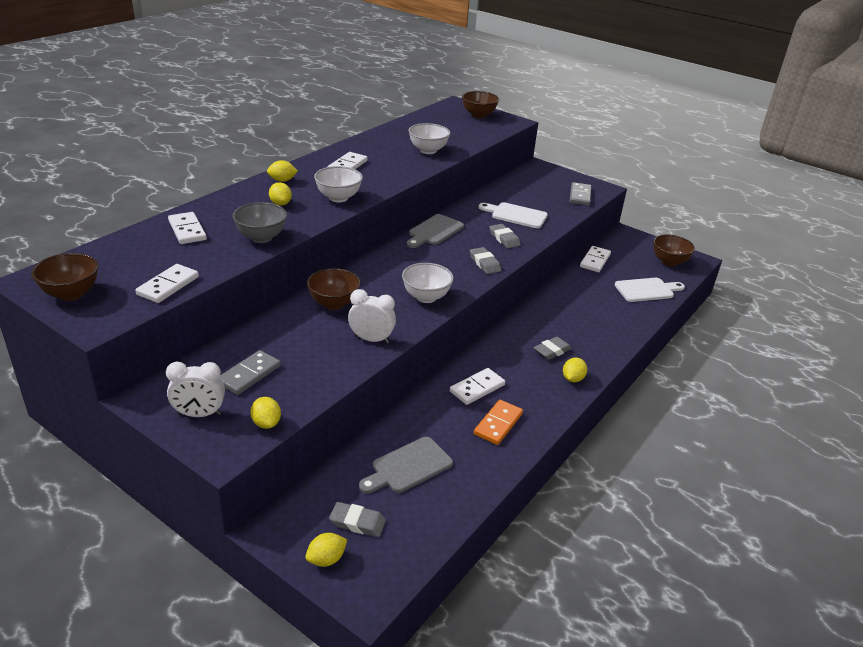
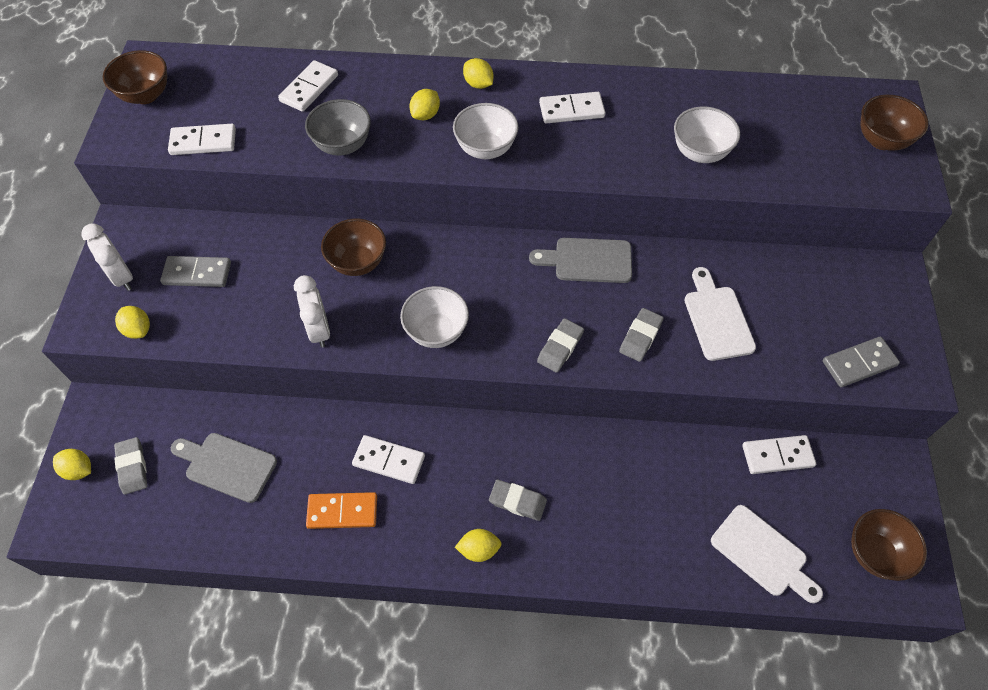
camera: 60 degrees right, 25 degrees up
(266, 423) = (138, 329): yellow lemon -> yellow lemon turned 75 degrees counterclockwise

